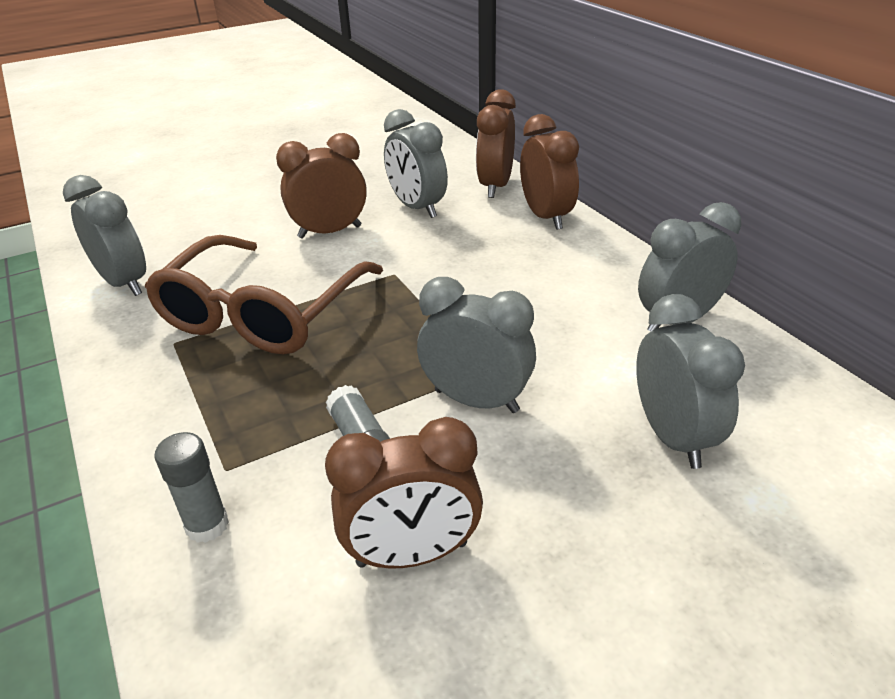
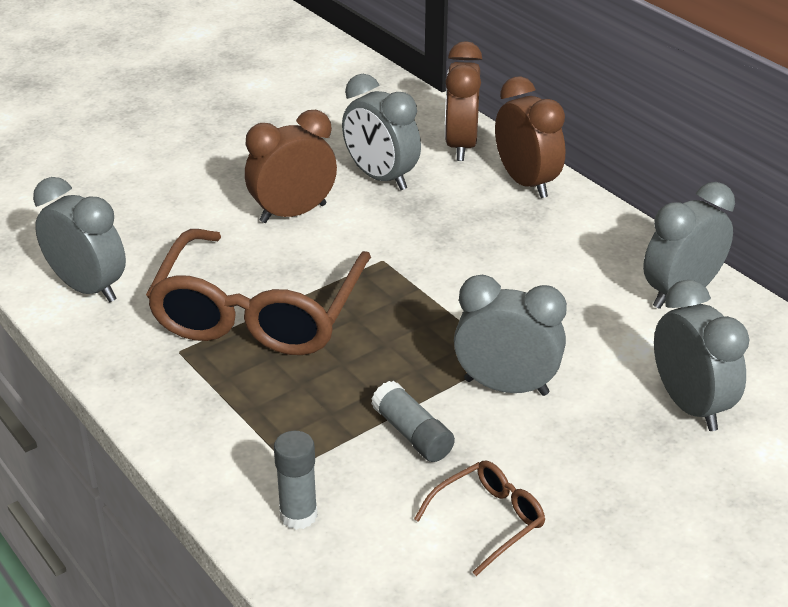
camera: 10 degrees left, 0 degrees up
(412, 554) = (488, 521): brown clock -> brown glasses

